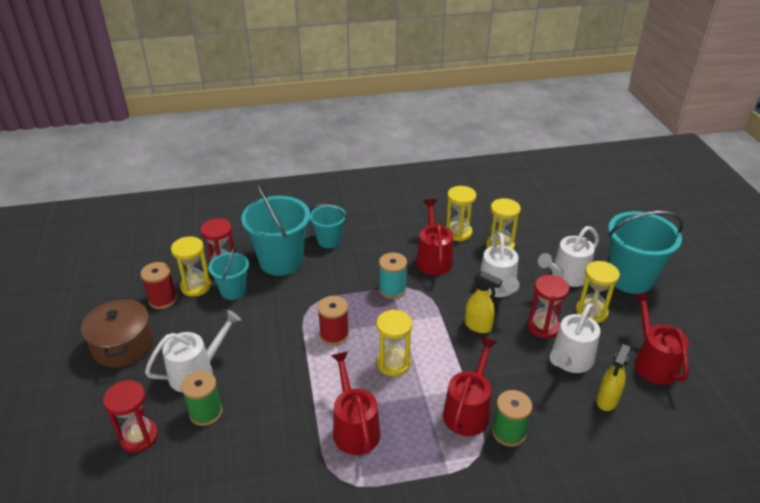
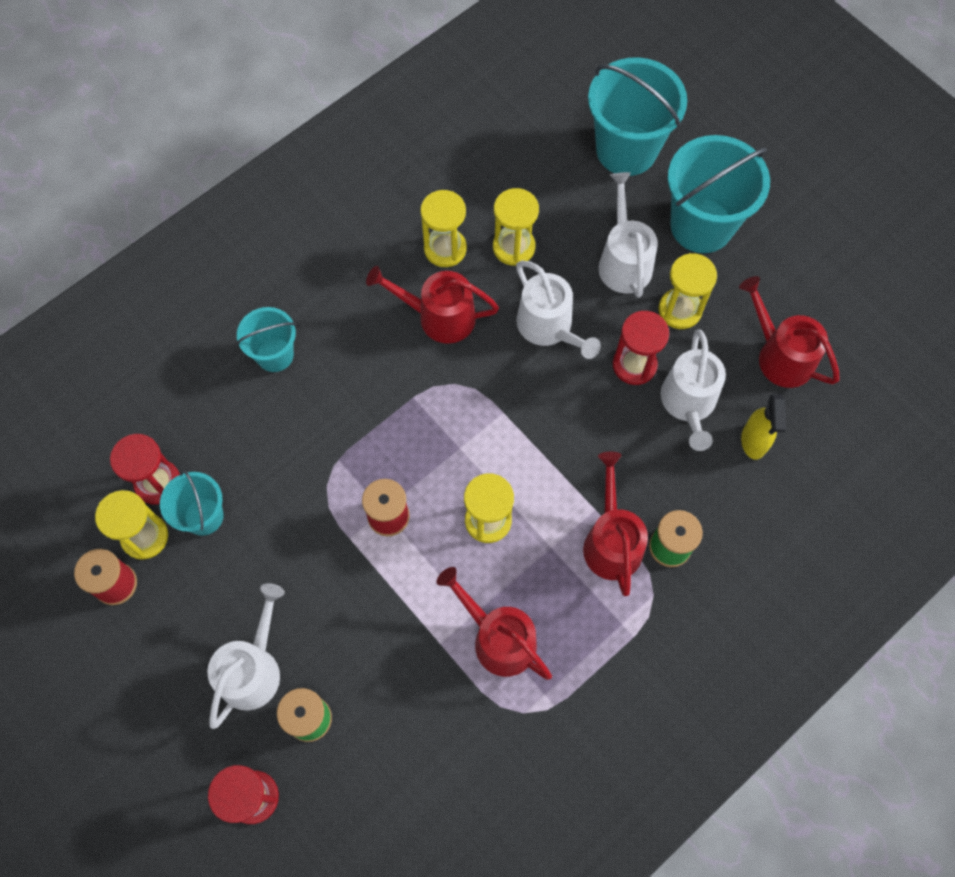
camera: 30 degrees left, 30 degrees up
(123, 345) = (123, 686): brown pot -> none
(281, 261) = (233, 429): turquoise bucket -> turquoise bucket (626, 150)
(392, 290) = (417, 401): turquoise spool -> none
(433, 259) = (439, 317): red watering can -> red watering can turned 45 degrees counterclockwise
(478, 326) = (558, 406): yellow spray bottle -> none
(566, 276) = (624, 261): white watering can -> white watering can turned 150 degrees clockwise

